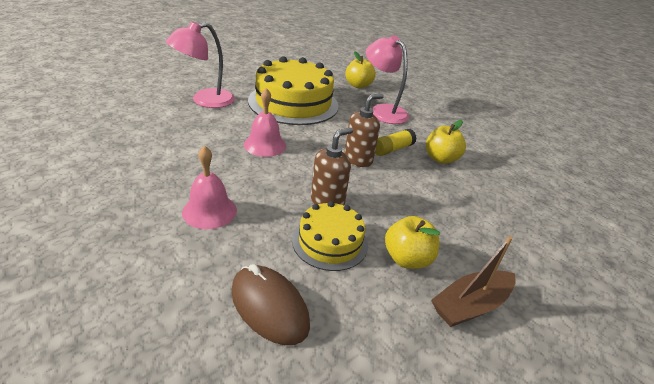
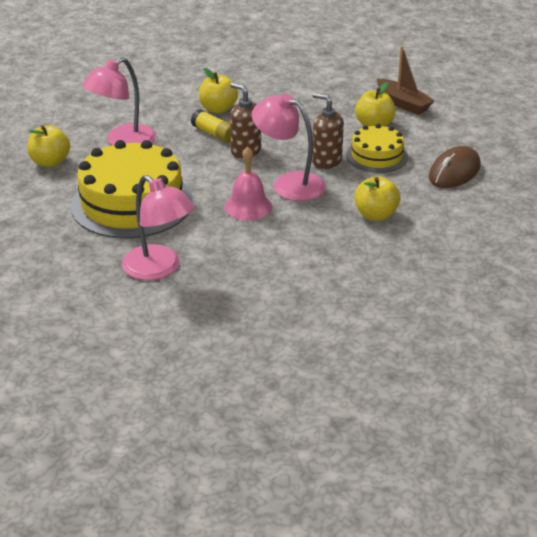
camera: 95 degrees left, 0 degrees up
(209, 211) = (376, 215): pink bell -> yellow apple
(293, 171) = (289, 183): none -> pink lamp

